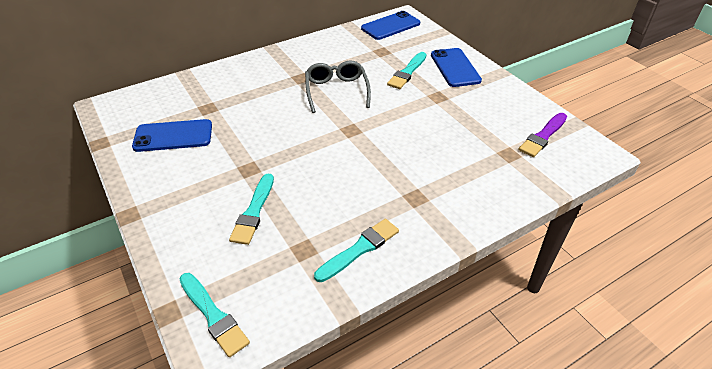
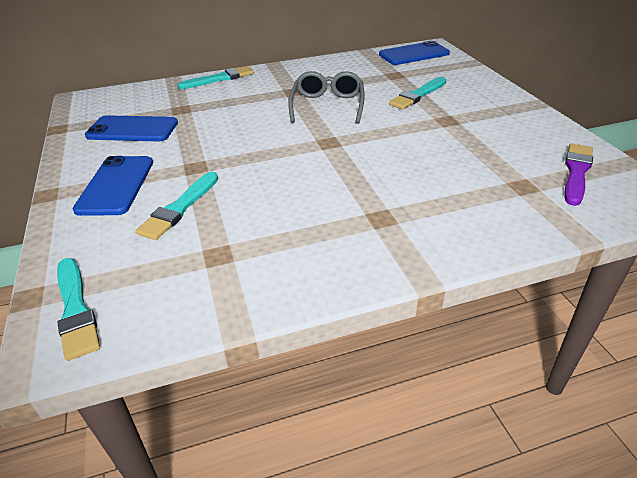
camera: 15 degrees right, 5 degrees down
(359, 249) = (286, 264): turquoise brush -> turquoise brush (219, 79)
(455, 68) = (478, 95): blue phone -> blue phone (116, 185)
(543, 136) = (576, 172): purple brush -> purple brush turned 150 degrees clockwise

